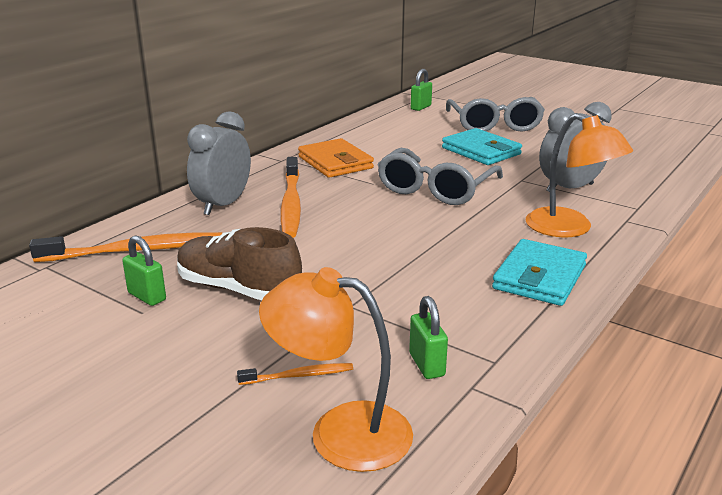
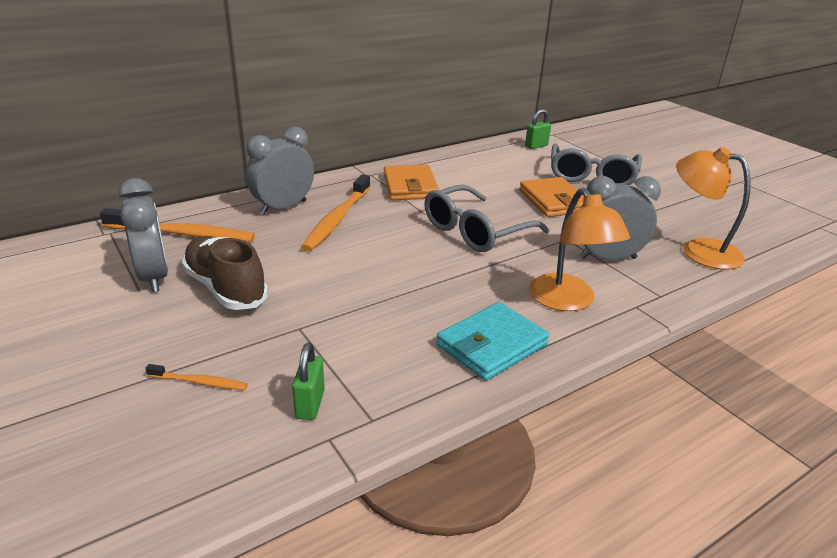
camera: 20 degrees right, 5 degrees up
(147, 296) = (154, 277): green padlock -> grey clock
(340, 431) = (184, 445): orange lamp -> orange lamp (699, 250)
(481, 151) = (553, 201): turquoise wallet -> orange wallet

